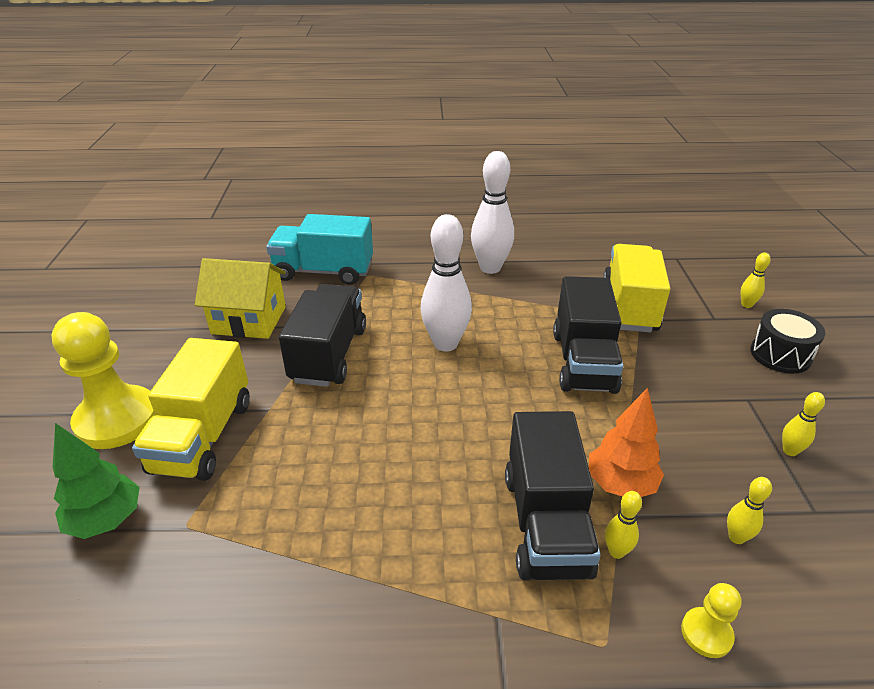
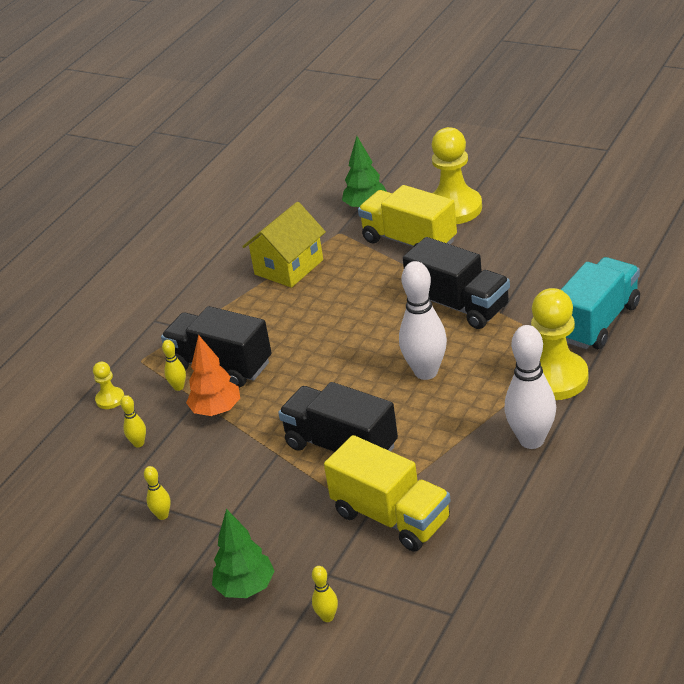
camera: 125 degrees right, 0 degrees up
(249, 320) = (538, 270): yellow house -> yellow house (289, 267)
(410, 275) = (554, 378): none -> yellow pawn
(780, 355) = (246, 588): black drum -> green tree

